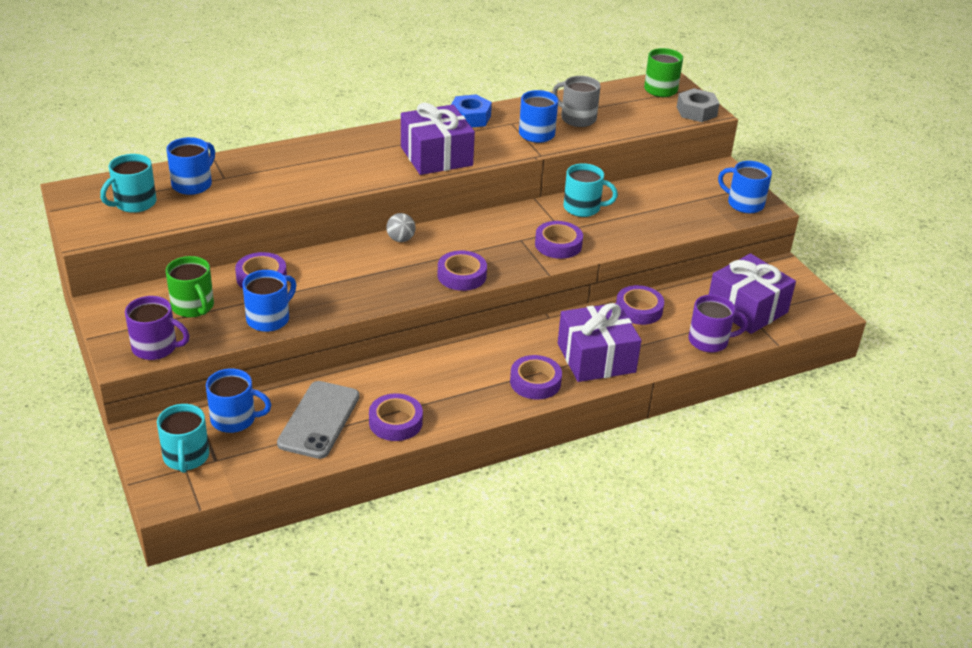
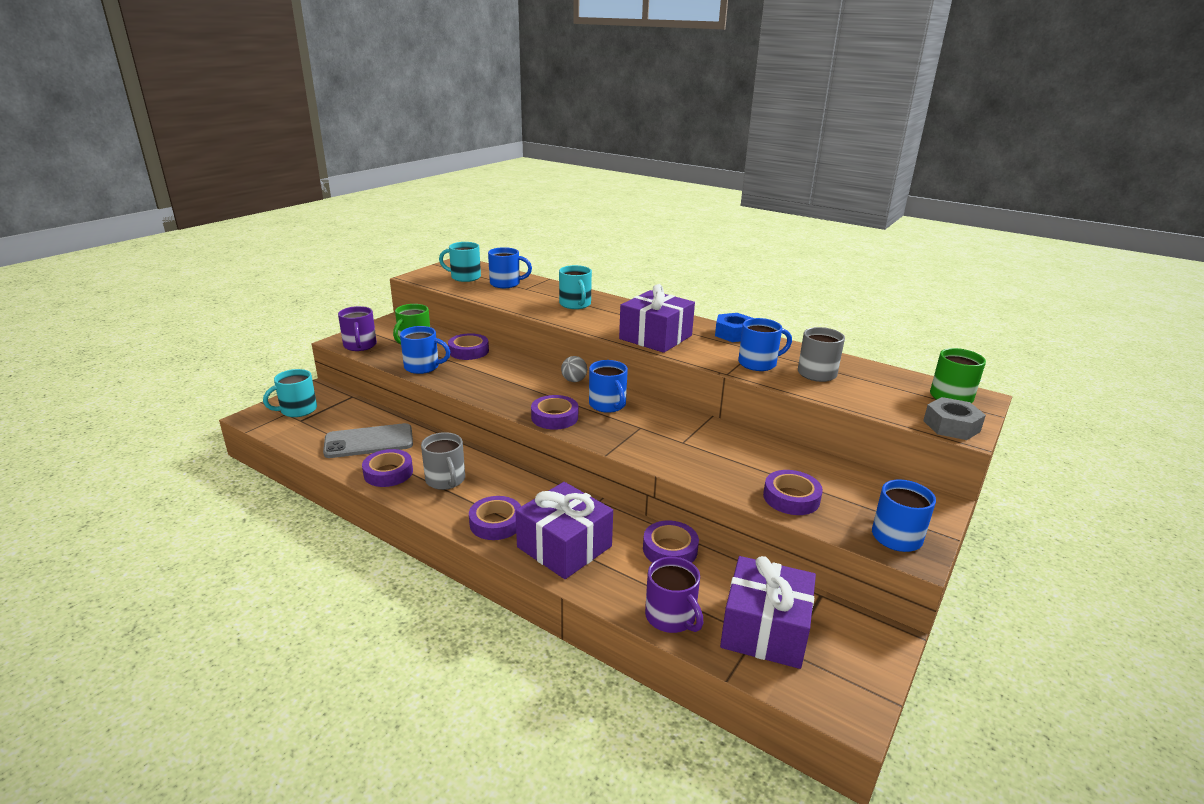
camera: 60 degrees right, 10 degrees down
(235, 419) = (348, 412): blue mug -> blue mug (608, 405)
(442, 390) = (446, 480): none -> grey mug
(558, 244) = (657, 446): purple tape -> purple tape (791, 498)
(583, 208) = (733, 442): turquoise mug -> turquoise mug (575, 304)

